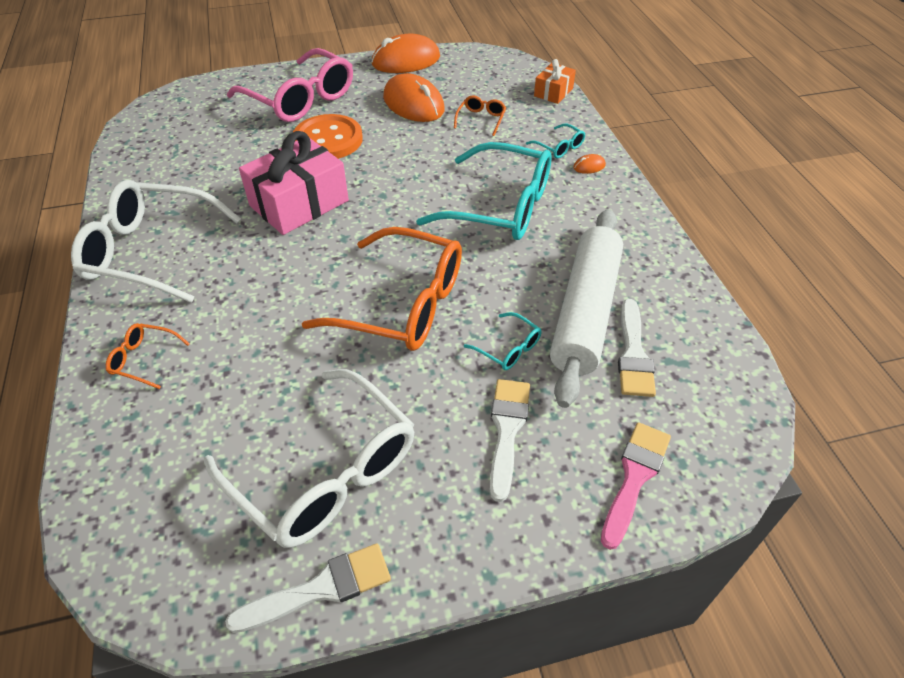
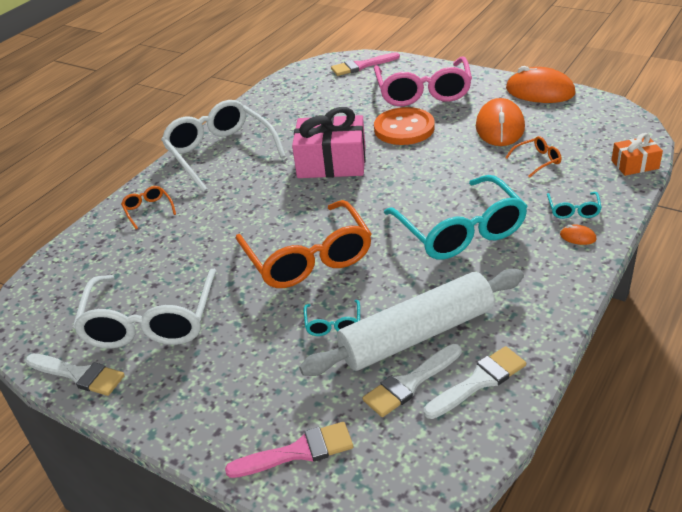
camera: 50 degrees right, 10 degrees down
(199, 96) = (361, 66): none -> pink brush
(507, 430) = (265, 369): white brush -> white brush (479, 381)

